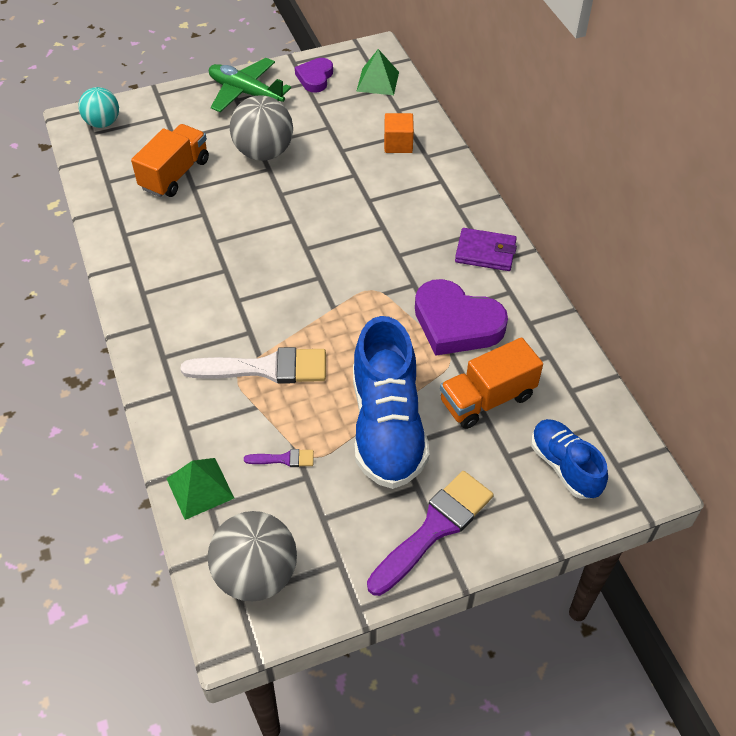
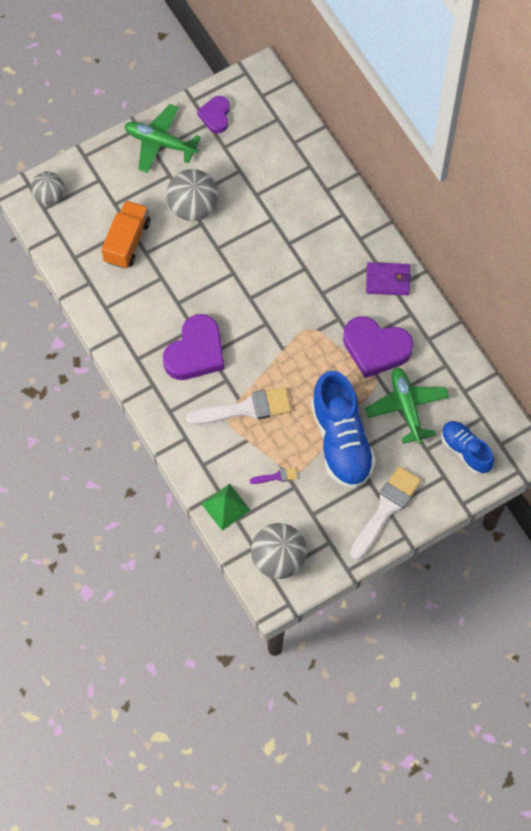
camera: 10 degrees left, 15 degrees up
(103, 123) = (49, 196): turquoise ball -> grey ball
(219, 295) = (195, 352): none -> purple heart
(378, 81) = (270, 112): green pyramid -> none
(398, 144) = (301, 180): orange cube -> none
(434, 528) = (386, 509): purple brush -> white brush
(487, 399) = (406, 407): orange truck -> green plane

